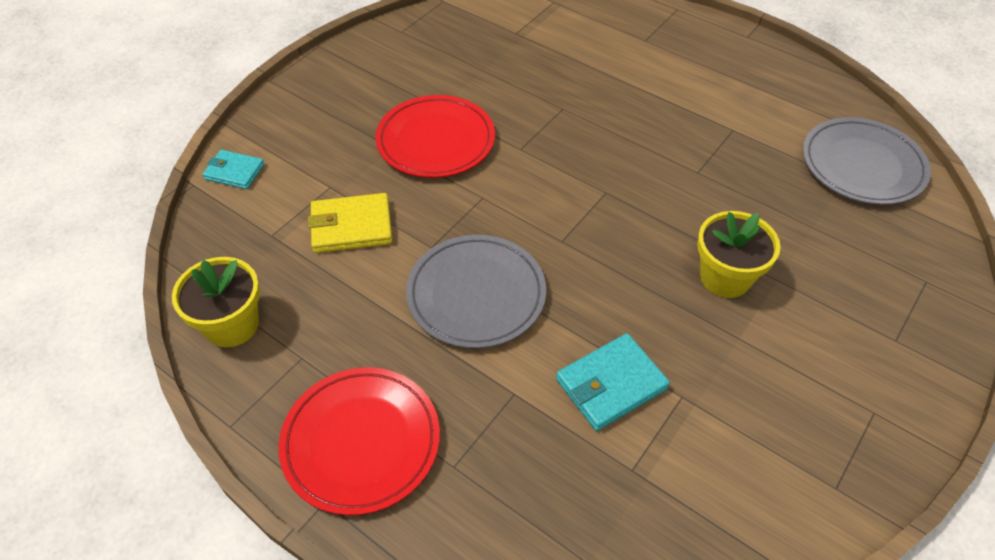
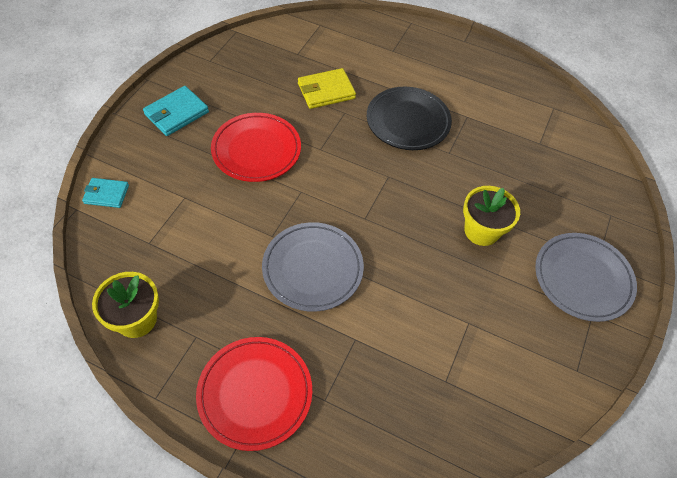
camera: 15 degrees left, 5 degrees up
(351, 226) = (209, 227): yellow wallet -> yellow wallet (326, 91)
(611, 384) = (420, 321): turquoise wallet -> turquoise wallet (176, 113)
(647, 127) = (408, 121): none -> black plate
(862, 165) = (557, 134): grey plate -> grey plate (582, 278)

